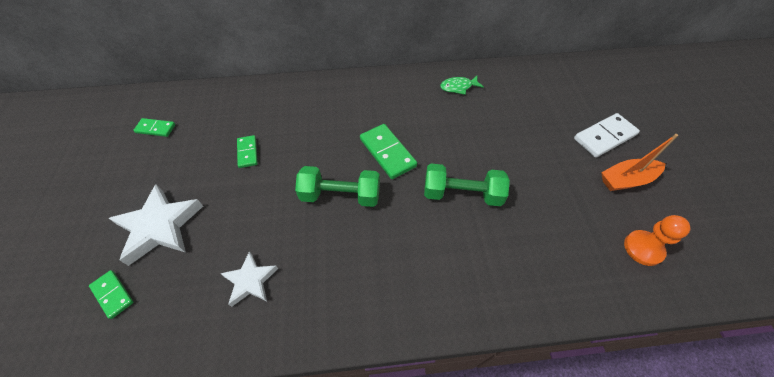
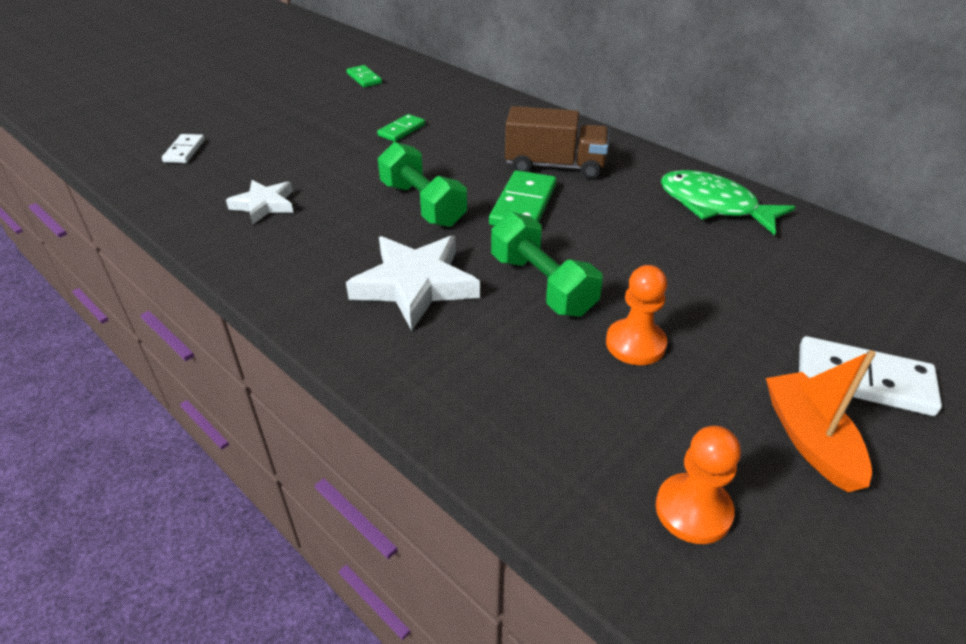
camera: 50 degrees right, 15 degrees down
(113, 294) = (184, 151): green domino -> white domino
(160, 226) = (268, 135): white star -> white star (415, 285)
(365, 115) = (555, 166): none -> brown truck
(458, 87) = (713, 205): green fish -> green fish, size x1.76
(532, 191) = (635, 344): none -> orange pawn
(626, 180) = (810, 440): orange boat -> orange boat turned 45 degrees clockwise

